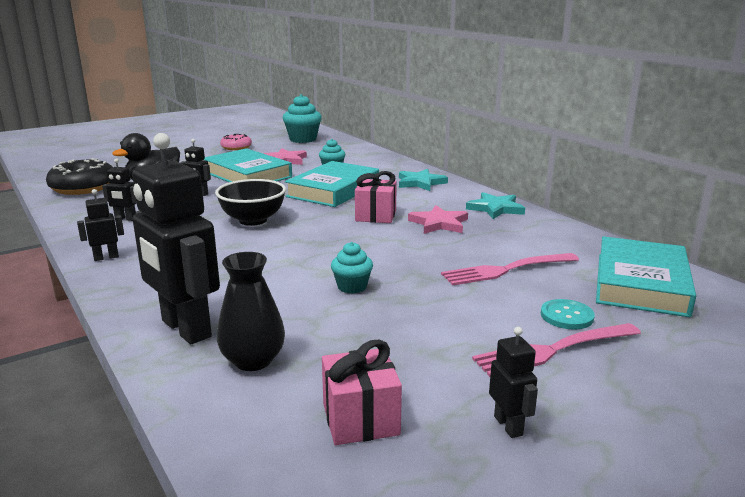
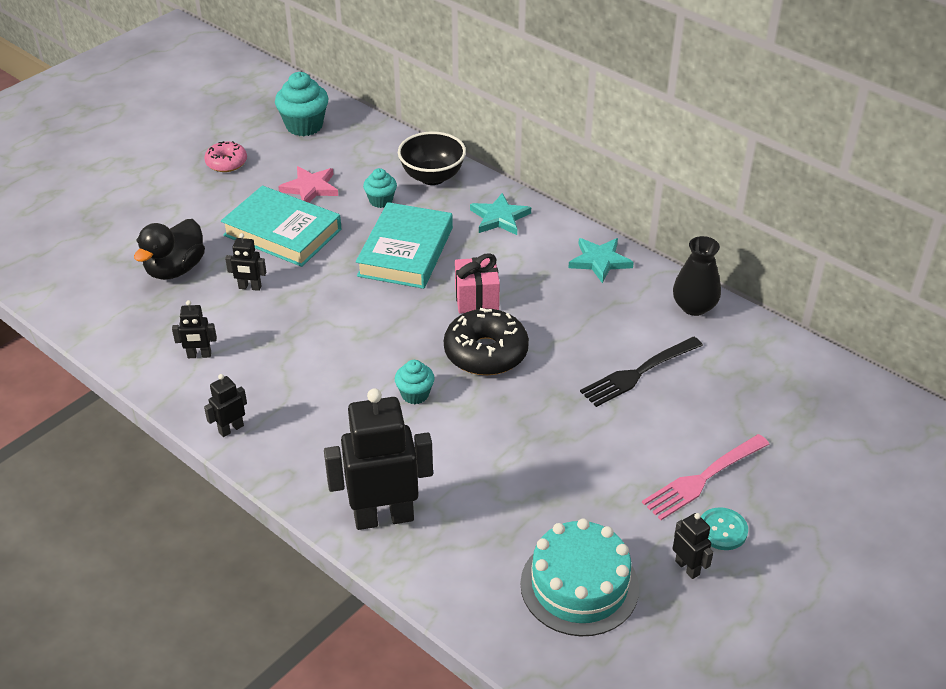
camera: 15 degrees left, 20 degrees up
(83, 188) = (95, 297): black donut -> black donut (486, 352)
(185, 329) = (383, 517): black robot -> black robot turned 135 degrees clockwise
(253, 220) = (346, 332): black bowl -> black bowl (432, 177)
(253, 360) = (465, 542): black vase -> black vase (694, 307)
(352, 287) = (504, 427): turquoise cupcake -> turquoise cupcake (415, 394)
(360, 419) = (579, 585): pink gift -> turquoise cake
(439, 223) = (549, 302): pink star -> none
(507, 270) = (639, 372): pink fork -> black fork
(567, 316) = (706, 431): turquoise button -> turquoise button (722, 530)
(641, 283) = (762, 371): turquoise book -> none

